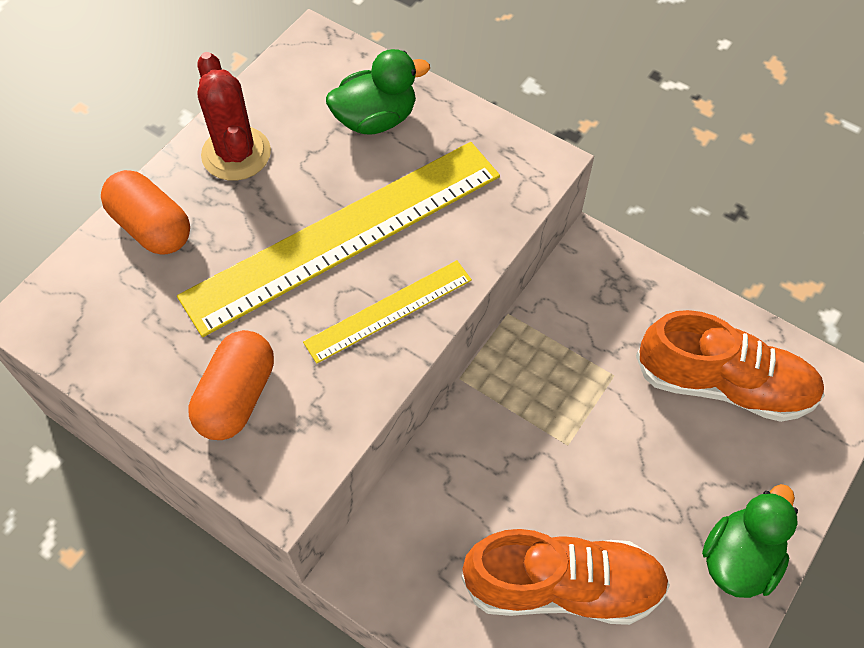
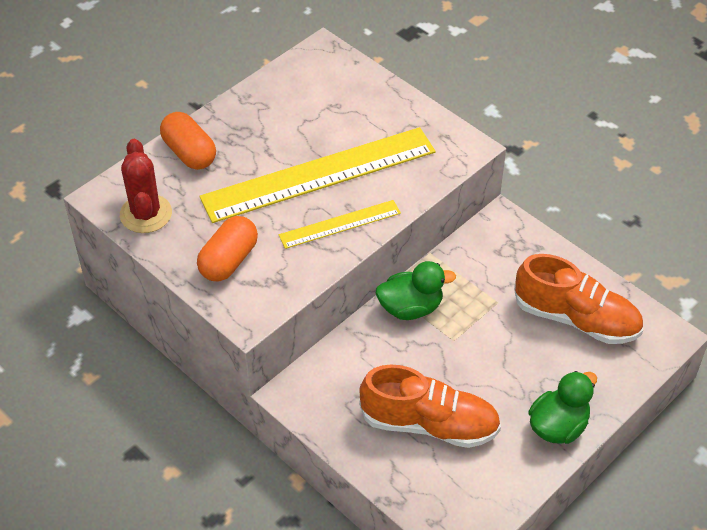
camera: 10 degrees right, 10 degrees down
(236, 154) = (254, 115): red cactus -> red cactus (146, 214)
(376, 119) = (356, 105): green duck -> green duck (410, 308)

